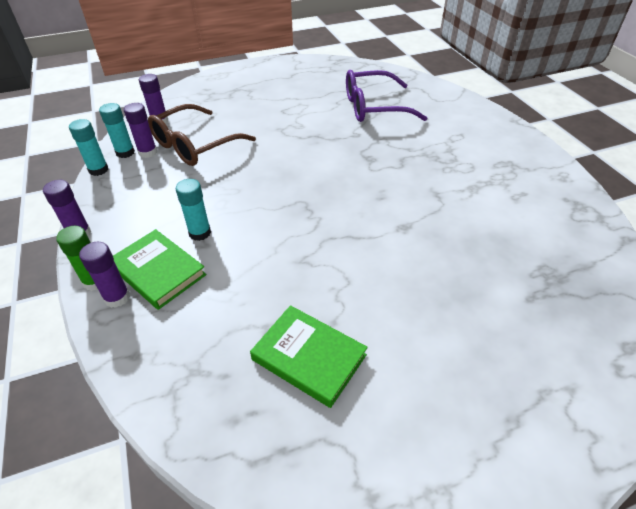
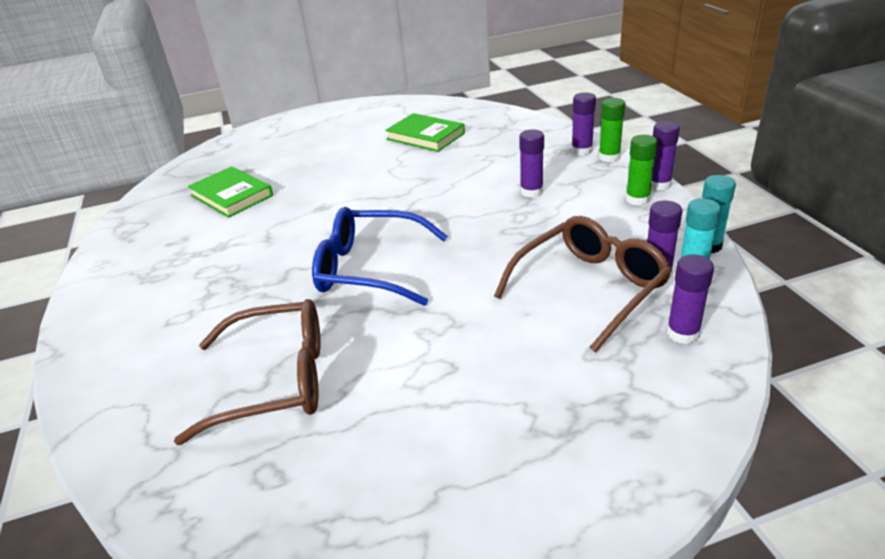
camera: 175 degrees left, 10 degrees down
(112, 216) = (637, 199): none -> green glue stick
(158, 271) = (557, 165): green book -> green book (231, 195)
(200, 233) = (531, 191): turquoise glue stick -> purple glue stick
(340, 163) = (369, 268): none -> blue glasses
(373, 107) = (277, 380): purple glasses -> brown glasses

